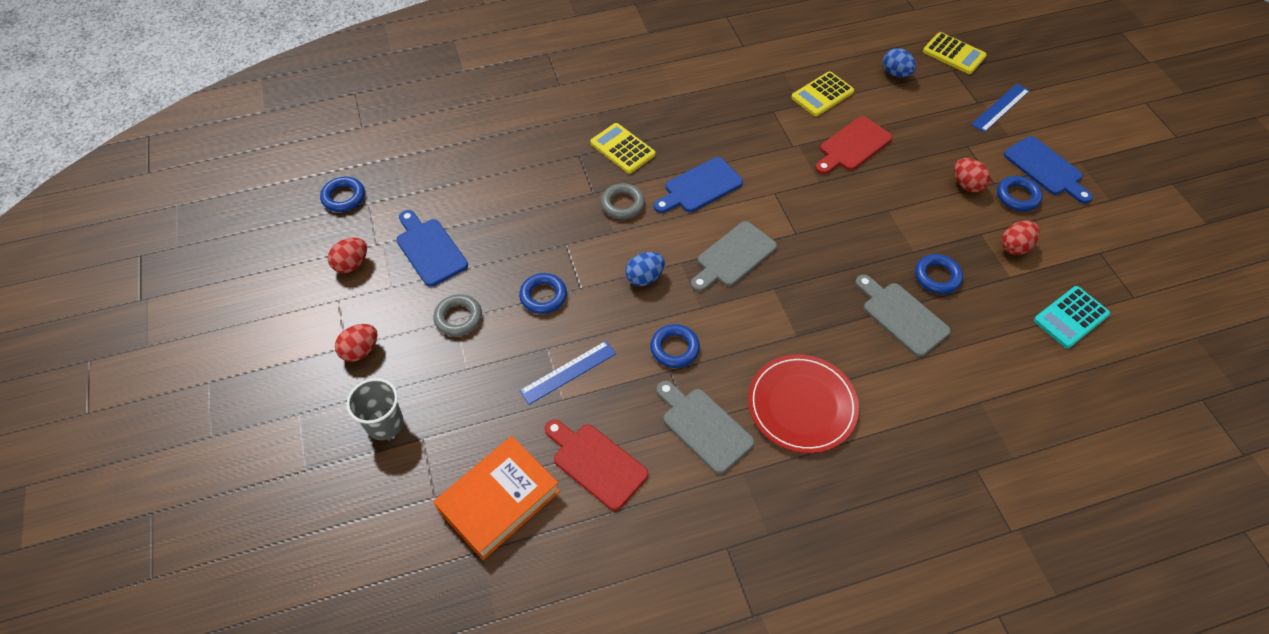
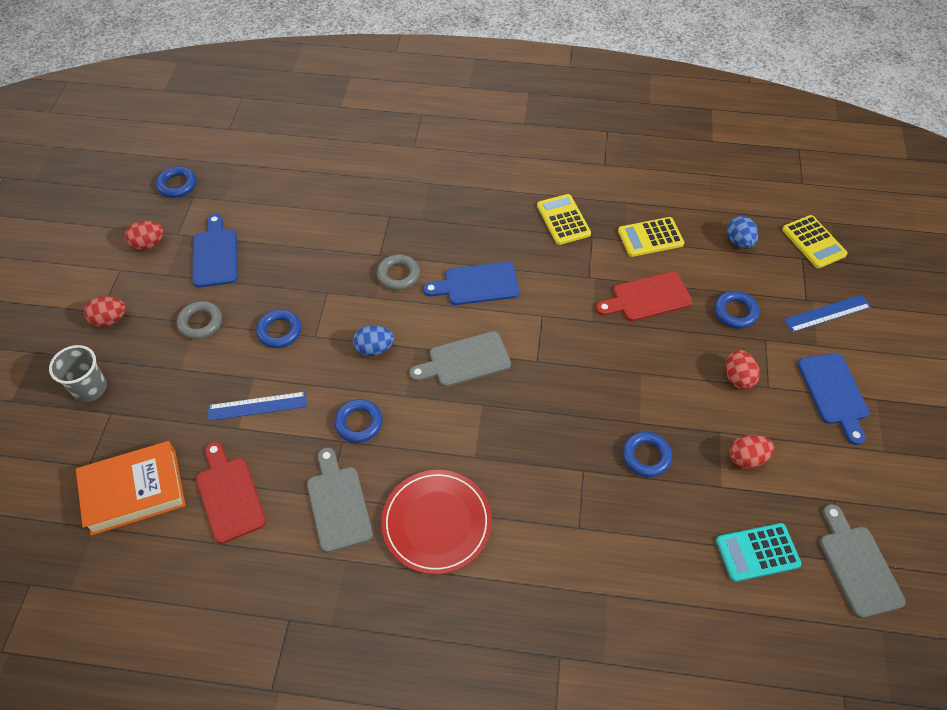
camera: 25 degrees right, 0 degrees up
(622, 149) = (430, 224): yellow calculator -> yellow calculator (563, 220)
(902, 316) = (585, 480): grey cutting board -> grey cutting board (858, 566)
(1017, 196) = (783, 409): blue ring -> blue ring (735, 312)

